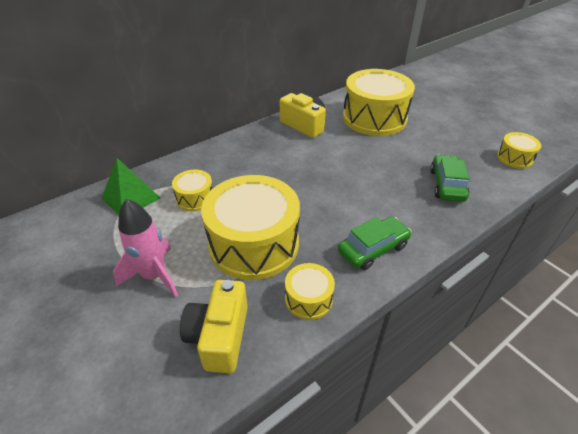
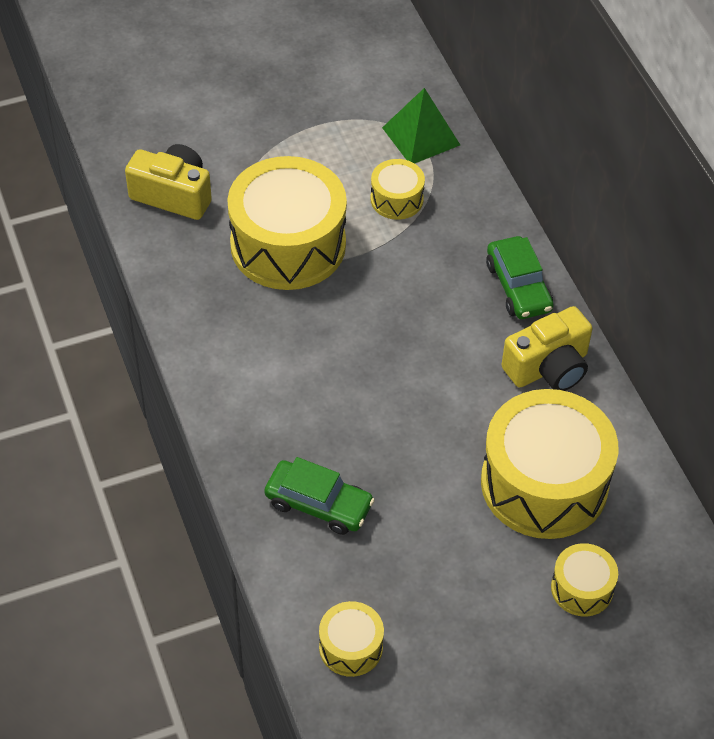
camera: 105 degrees right, 10 degrees up
(154, 275) = (274, 151): pink rocket -> none
(308, 299) = (185, 275): yellow drum -> yellow drum (582, 588)
(373, 249) = (231, 360): green car -> green car (518, 287)

